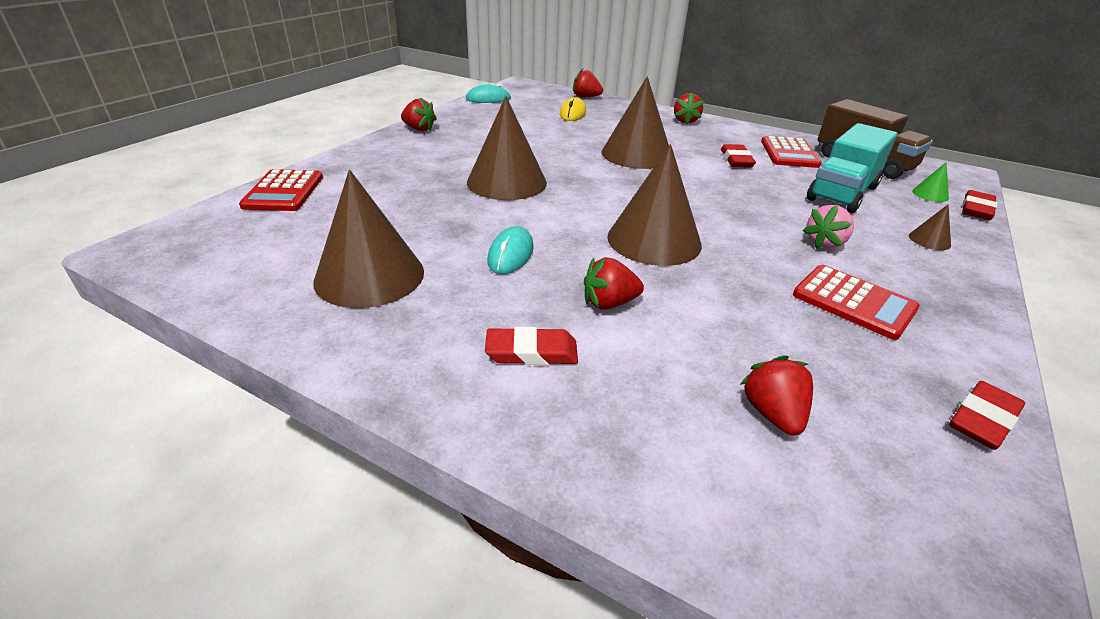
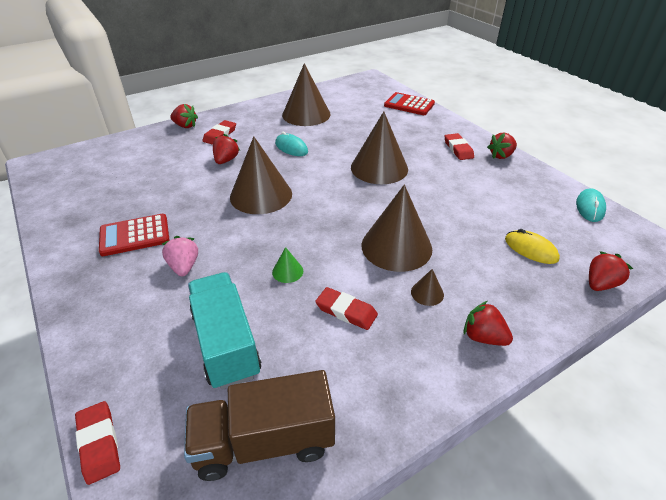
camera: 120 degrees right, 5 degrees up
(772, 413) = (128, 170): red strawberry -> red strawberry (185, 126)
(789, 153) = (335, 375): red calculator -> none
(929, 240) = (121, 335): brown cone -> brown cone (427, 293)
(930, 194) = (156, 430): green cone -> green cone (287, 271)
(983, 419) = (50, 219): red eraser -> red eraser (458, 149)

